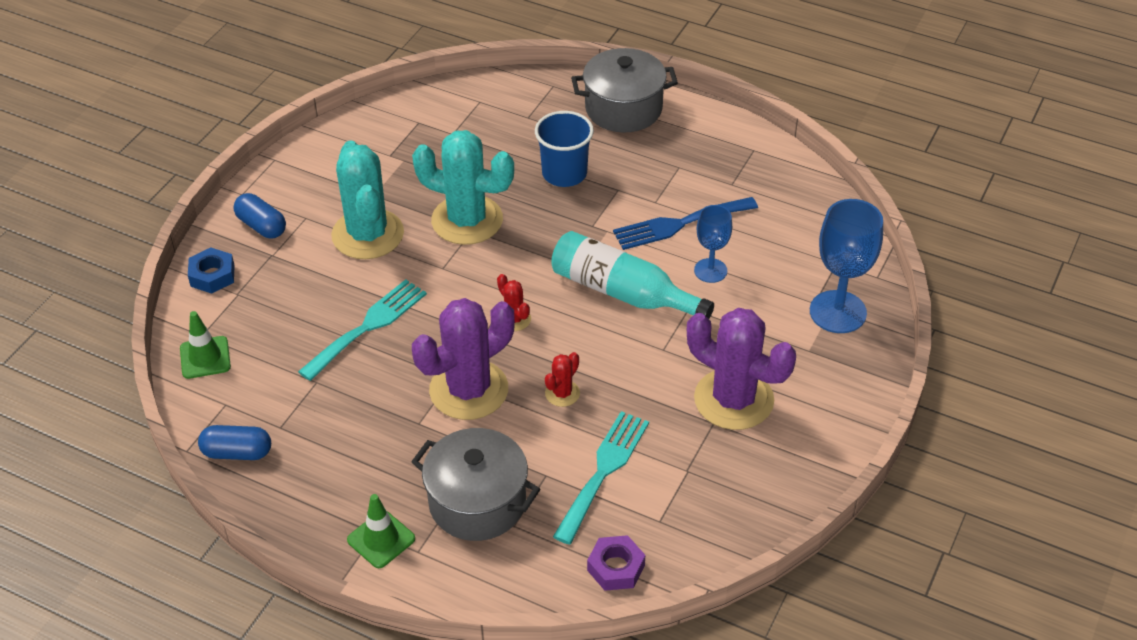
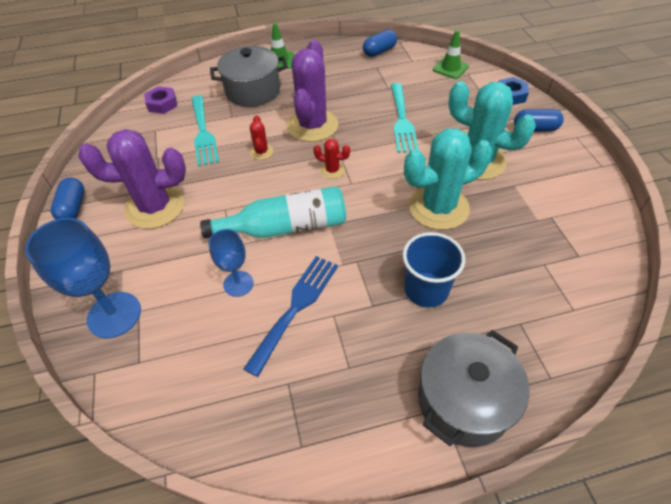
camera: 140 degrees right, 5 degrees up
(825, 459) = (73, 208): none -> blue capsule

